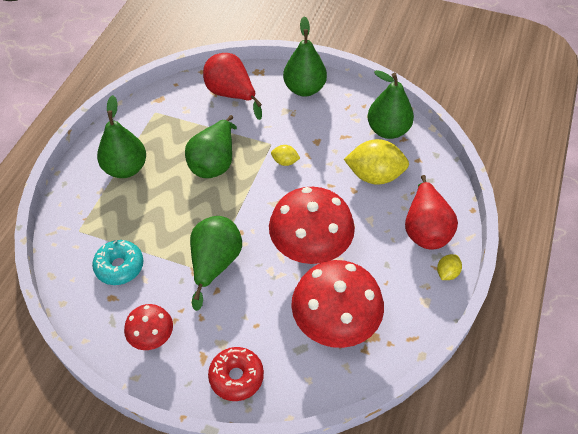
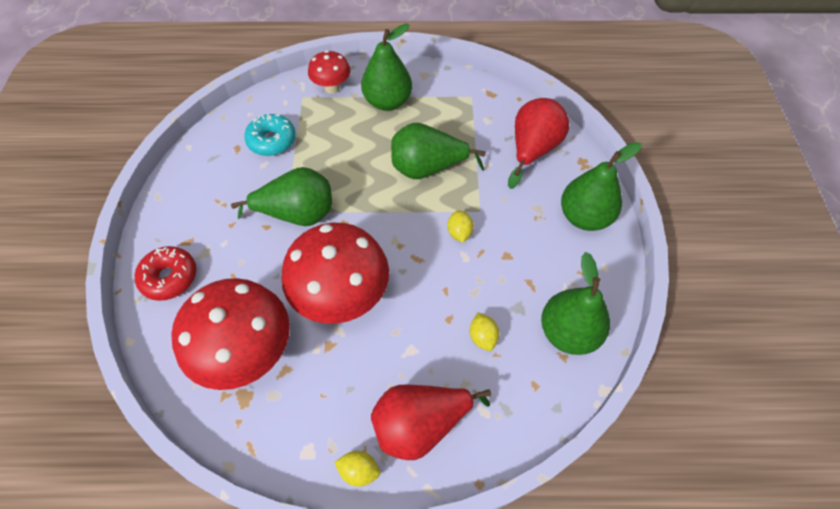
camera: 70 degrees right, 5 degrees up
(152, 338) = (200, 194): red mushroom -> red mushroom (332, 88)
(374, 175) = (482, 337): yellow lemon -> yellow lemon, size x0.48

